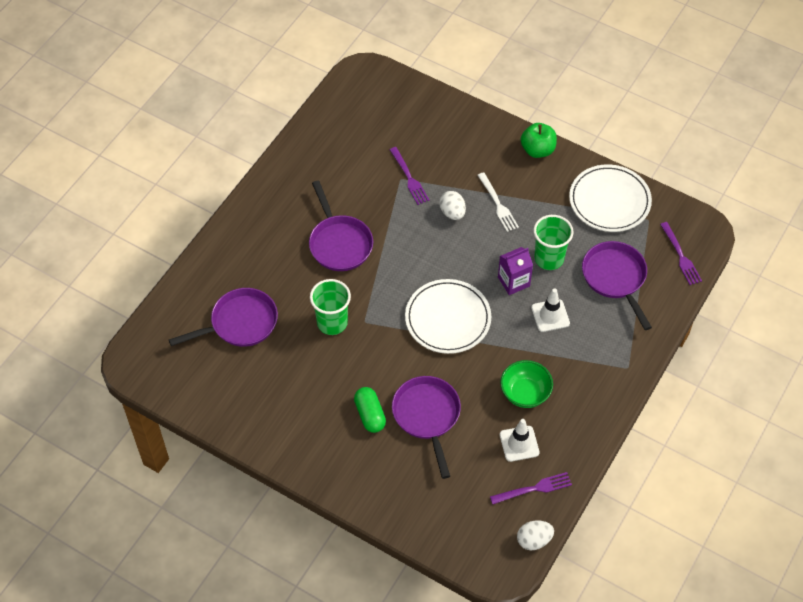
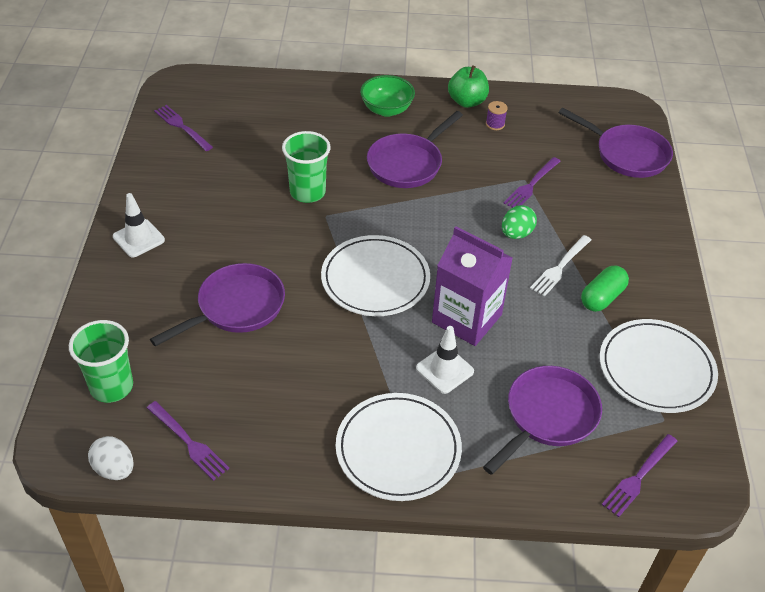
camera: 60 degrees right, 10 degrees down
(197, 380) = (182, 127): none -> purple fork
(240, 323) = (264, 131): purple pan -> purple pan (627, 154)
(329, 165) = (495, 124): none -> purple spool
(370, 415) = (211, 260): green capsule -> green capsule (602, 297)
(452, 212) = (516, 234): white egg -> green egg
(513, 281) = (466, 318): purple carton -> purple carton, size x1.62
(519, 443) = (245, 404): white traffic cone -> white traffic cone (138, 238)
(525, 393) = (319, 385): green bowl -> green bowl (386, 109)
(537, 150) = (665, 275): green apple -> green apple (467, 101)
(549, 258) = (524, 339): green cup -> green cup (111, 387)
(599, 371) = (398, 449): none -> white plate

